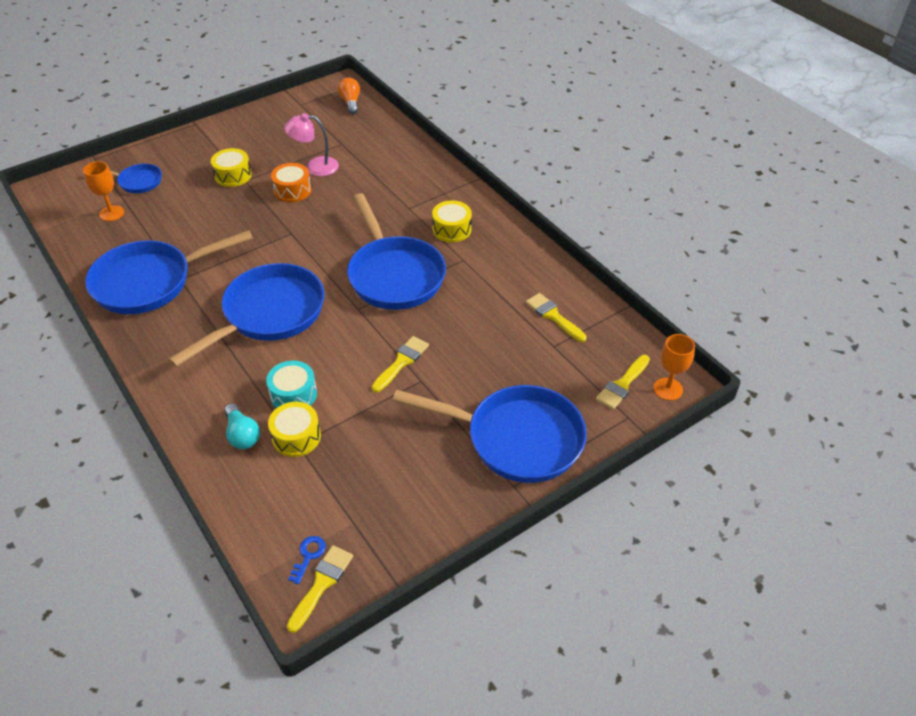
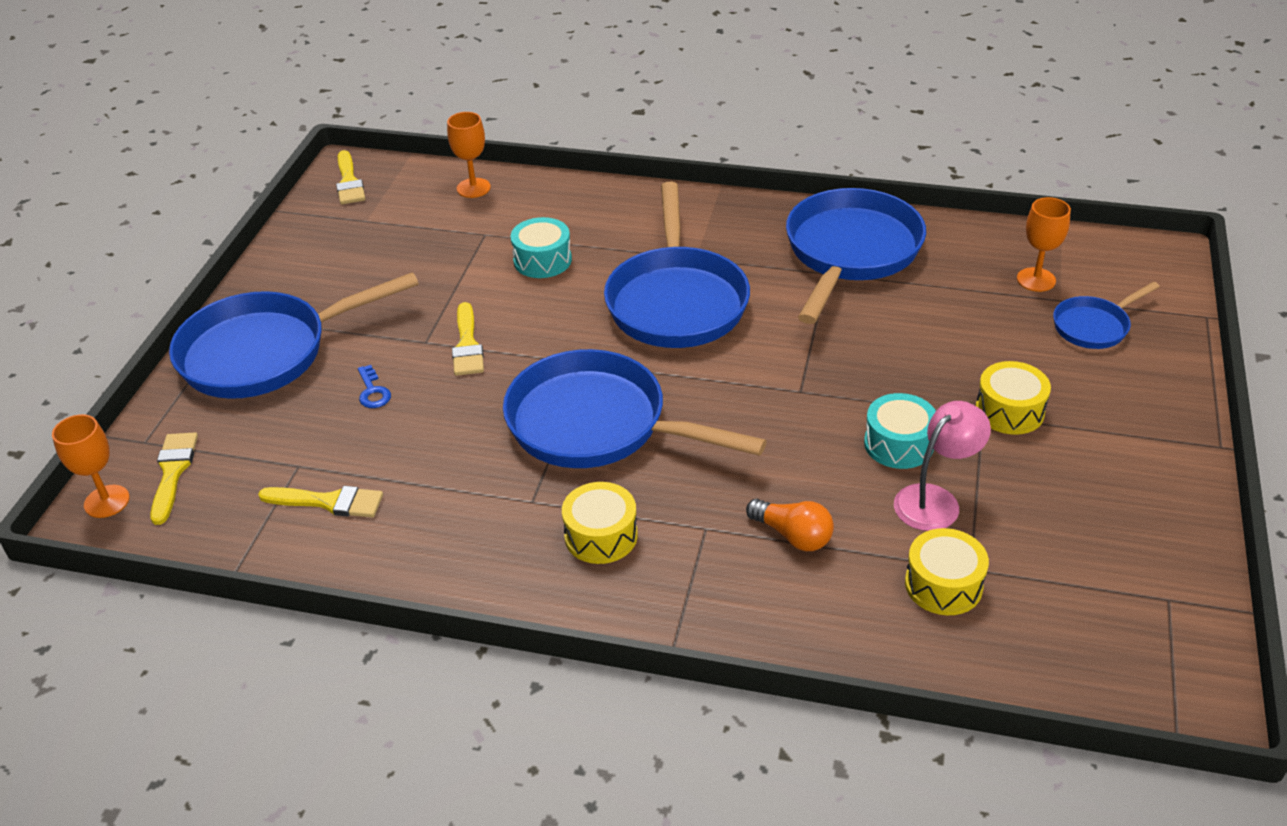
camera: 140 degrees right, 5 degrees down
(242, 435) = (545, 213): turquoise light bulb -> none
(252, 499) = (473, 188): none -> orange goblet
(292, 190) = (898, 444): orange drum -> turquoise drum
(296, 437) = (493, 237): yellow drum -> yellow drum (943, 585)
(308, 555) = (379, 188): blue key -> blue key (373, 392)
(350, 102) = (1106, 669): orange light bulb -> orange light bulb (793, 536)

